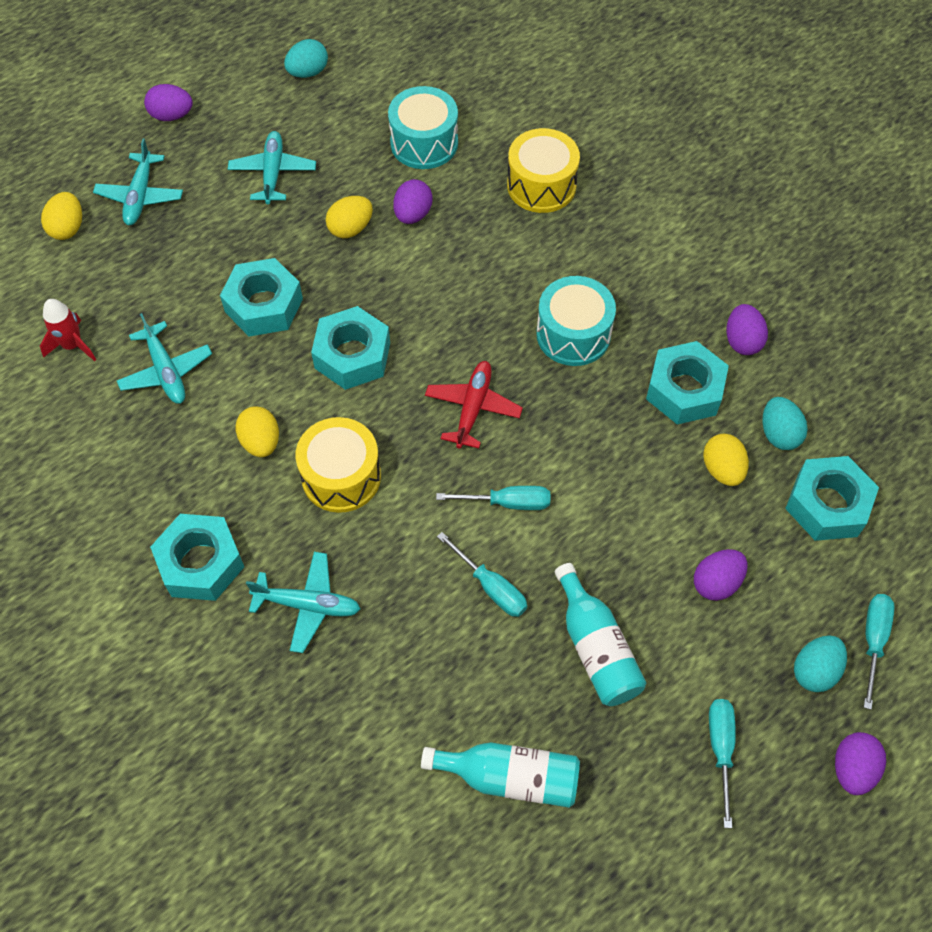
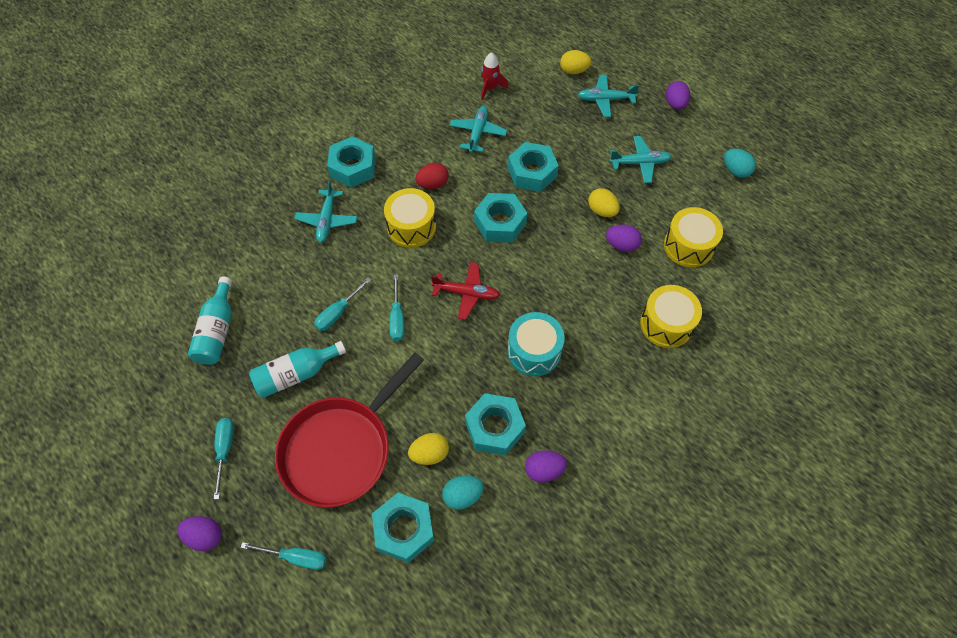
camera: 85 degrees right, 0 degrees up
(166, 371) = (477, 132): turquoise plane -> turquoise plane turned 135 degrees clockwise
(261, 442) = (433, 184): yellow egg -> red egg
(424, 143) = (688, 246): turquoise drum -> yellow drum
(716, 583) = (341, 449): purple egg -> red pan
(720, 749) = (225, 450): turquoise screwdriver -> turquoise screwdriver turned 90 degrees counterclockwise
(815, 671) = (275, 514): turquoise egg -> none

